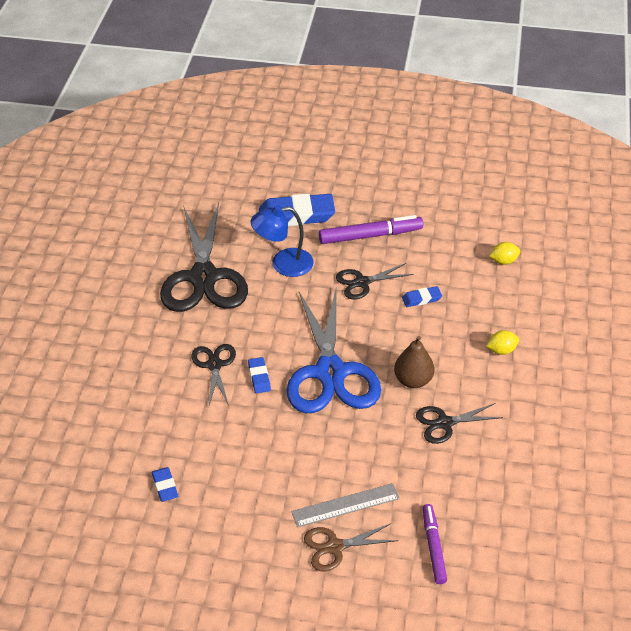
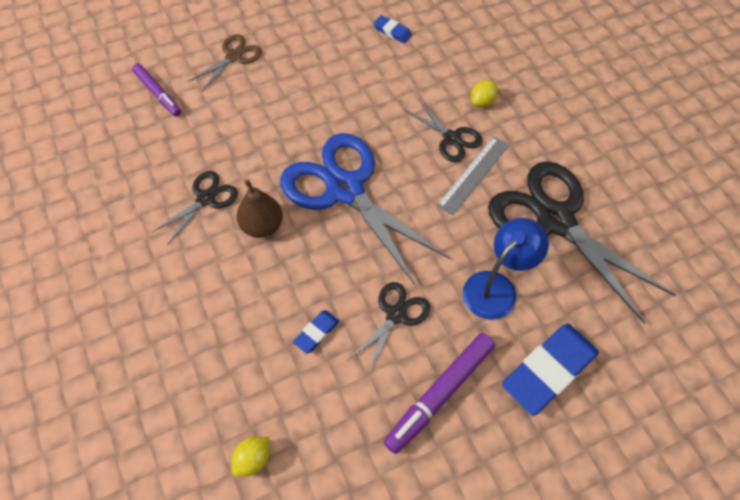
camera: 145 degrees right, 15 degrees up
(259, 377) = (403, 149): blue eraser -> none
(345, 505) = (247, 87): grey ruler -> grey ruler (473, 175)
(501, 350) = (191, 315): yellow lemon -> yellow lemon (482, 102)

